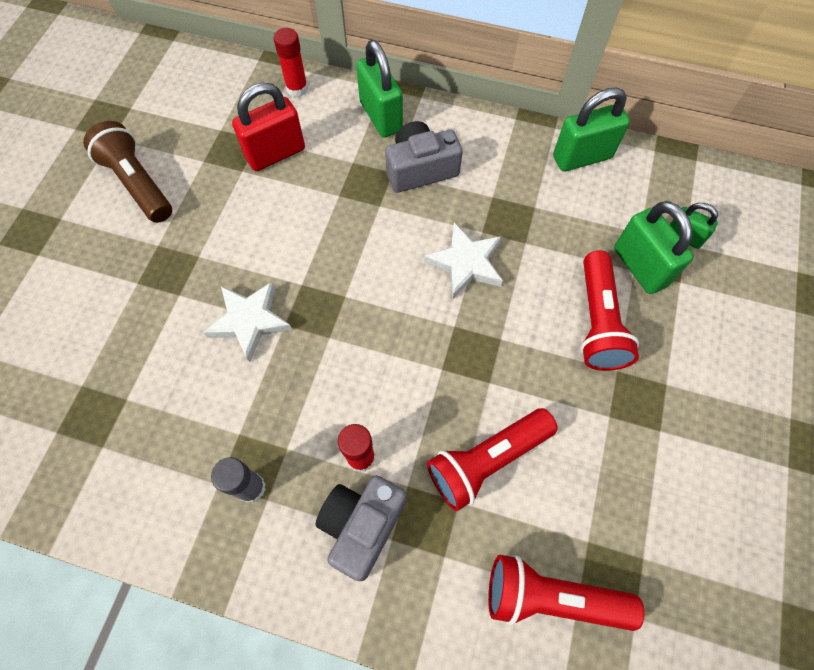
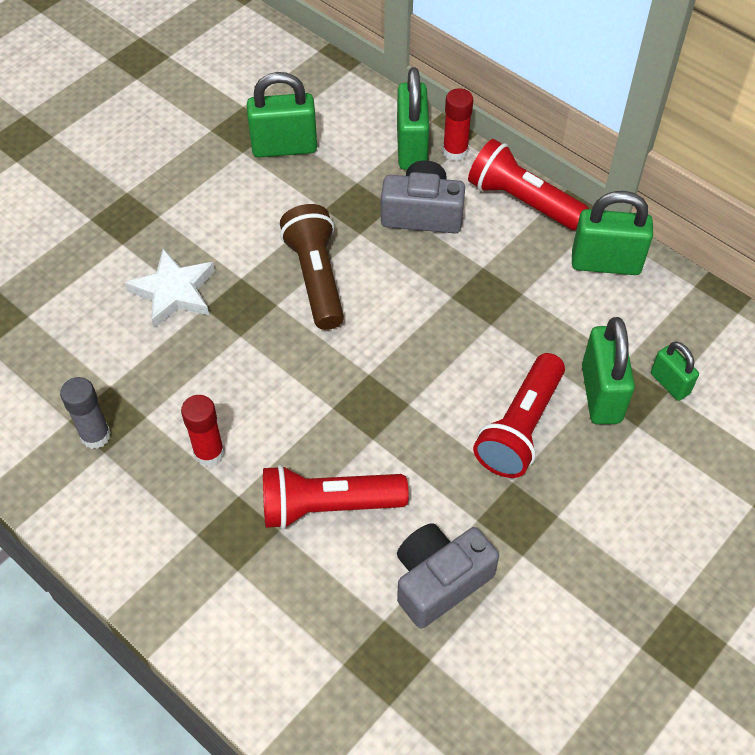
camera: 25 degrees right, 10 degrees down
(138, 184) = (138, 129): brown flashlight -> brown flashlight (316, 278)
(275, 154) = (284, 147): red padlock -> green padlock
(297, 89) = (341, 92): red glue stick -> red glue stick (455, 151)
(362, 525) = (177, 510): grey camera -> grey camera (439, 581)
(465, 263) = (415, 320): white star -> none
(551, 597) = (318, 650): red flashlight -> red flashlight (522, 201)

